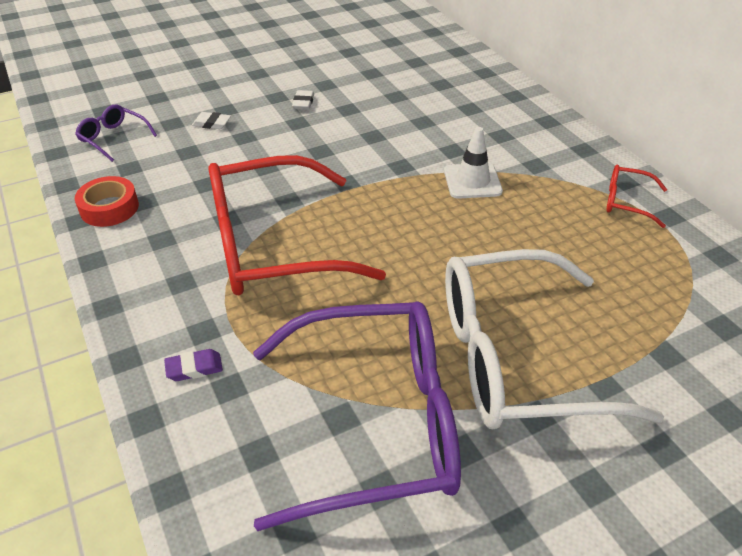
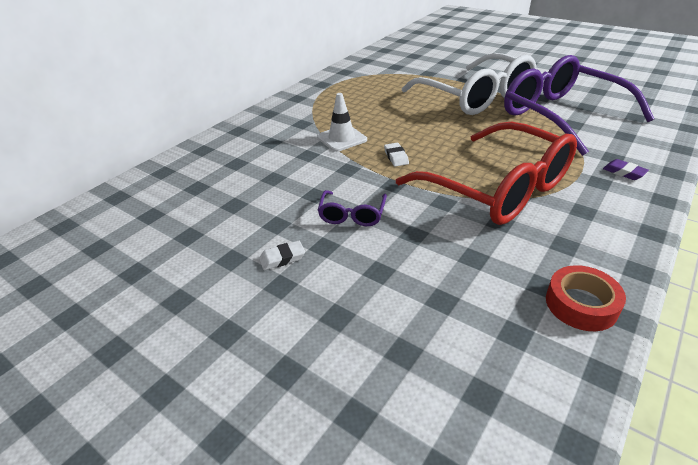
camera: 115 degrees left, 5 degrees down
(114, 138) = (485, 394): purple glasses -> purple glasses (352, 214)
(212, 123) = (376, 311): white eraser -> white eraser (396, 157)
(627, 202) = (319, 94): red glasses -> none

